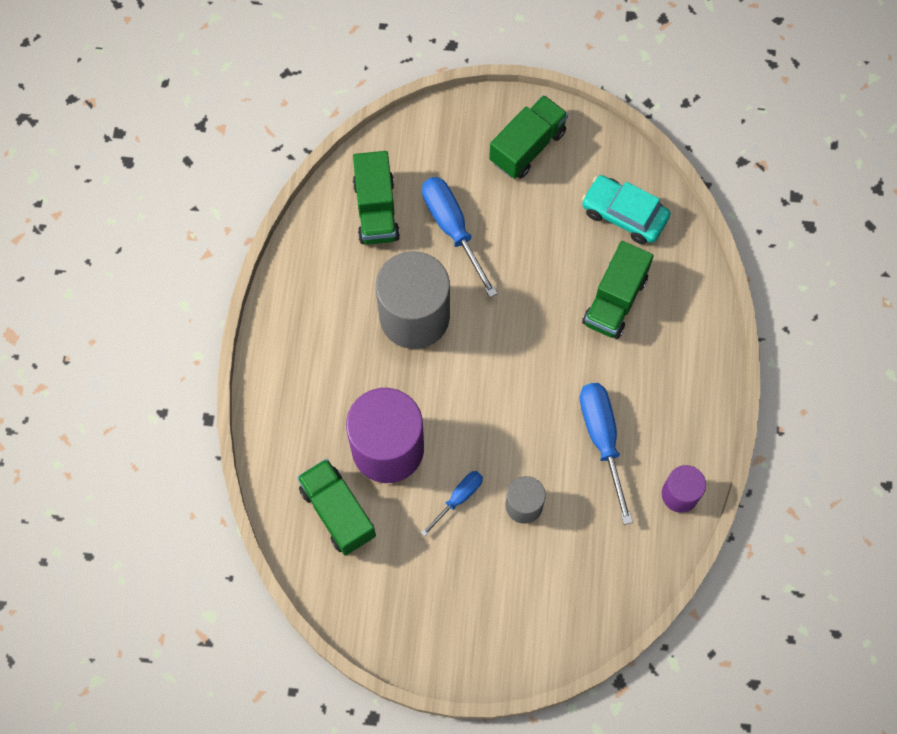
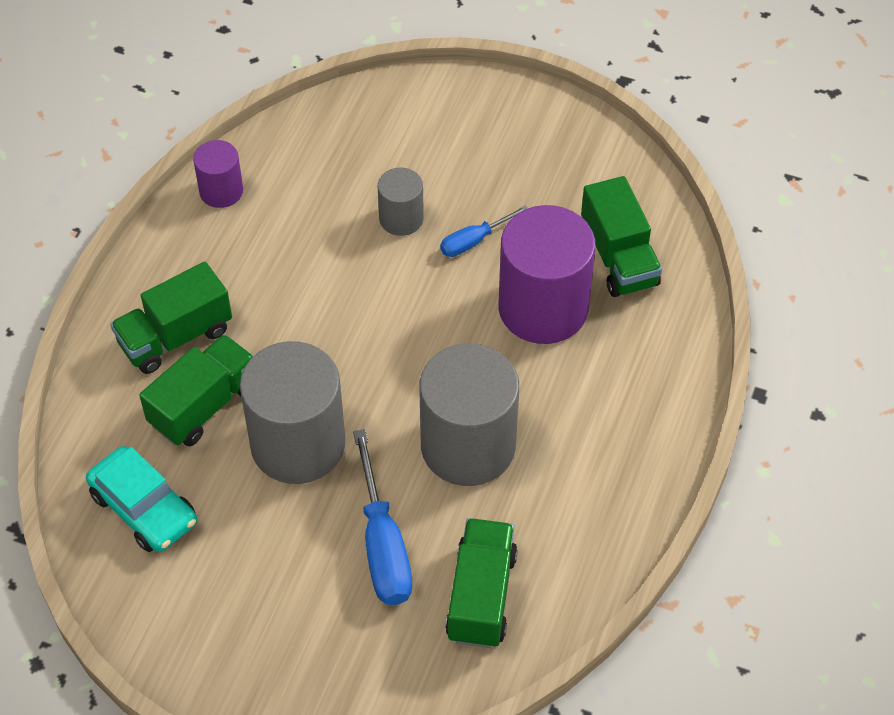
camera: 165 degrees left, 15 degrees down
(527, 147) = (237, 634): green truck -> green truck (175, 336)
(536, 287) = (298, 444): none -> grey cylinder
(602, 439) = (285, 261): blue screwdriver -> none

